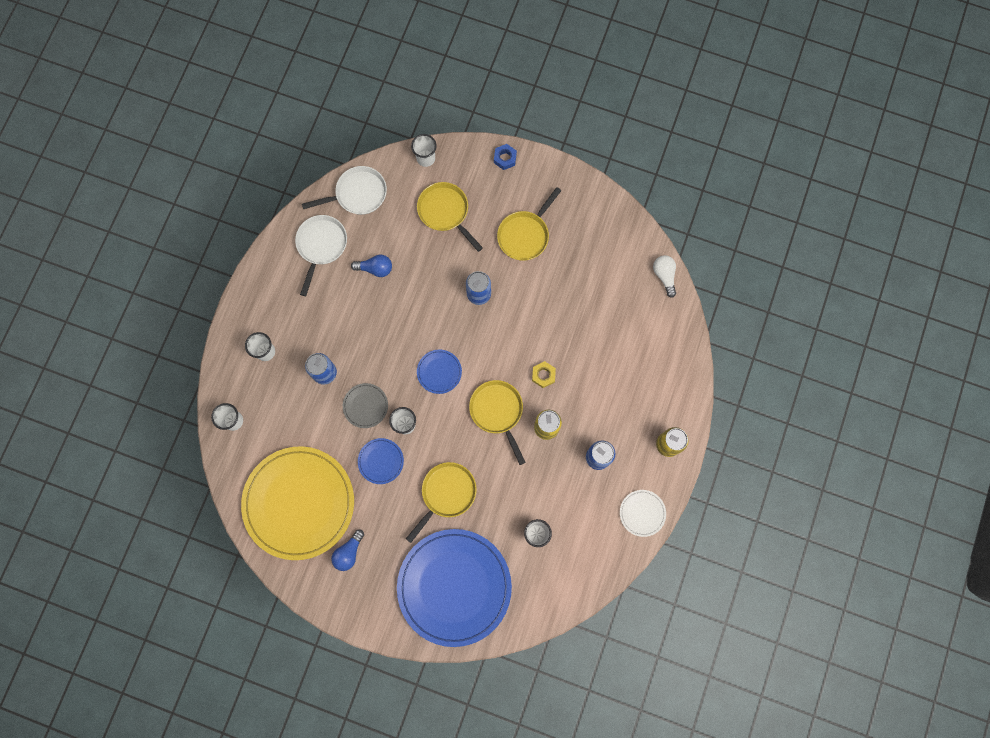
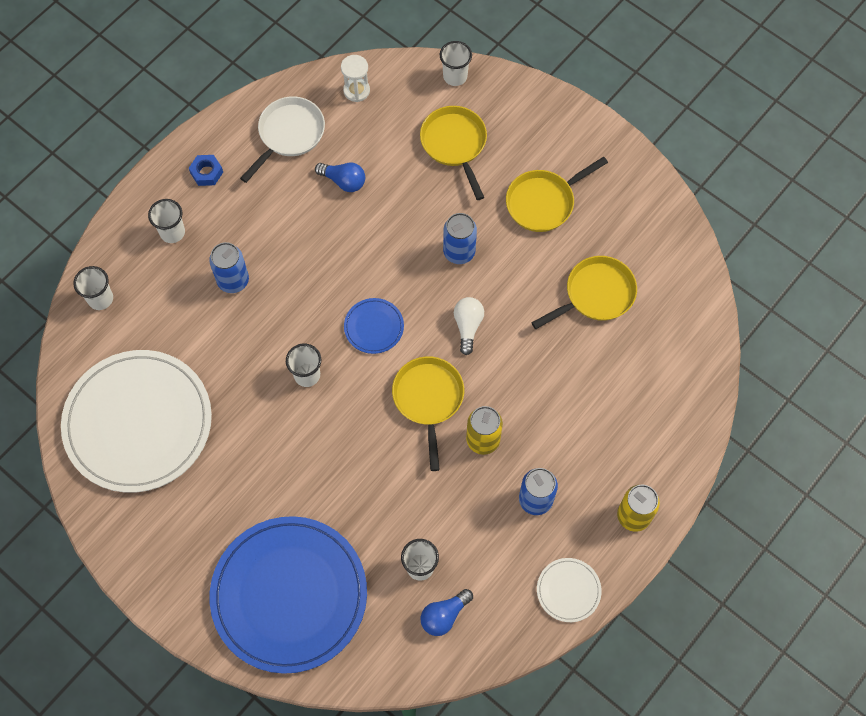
camera: 20 degrees right, 10 degrees down
(299, 503) = (138, 423): yellow plate -> white plate
(349, 552) = (174, 504): blue light bulb -> blue light bulb (444, 616)
(357, 194) = (356, 90): white pan -> white hourglass
(365, 406) = (267, 336): grey plate -> none
(381, 461) = (259, 408): blue plate -> none
(446, 493) = (324, 476): yellow pan -> yellow pan (595, 294)
(505, 158) = (552, 107): blue nut -> blue nut (206, 172)
(543, 375) = (503, 375): yellow nut -> none
(664, 276) = (703, 307): white light bulb -> white light bulb (468, 326)

